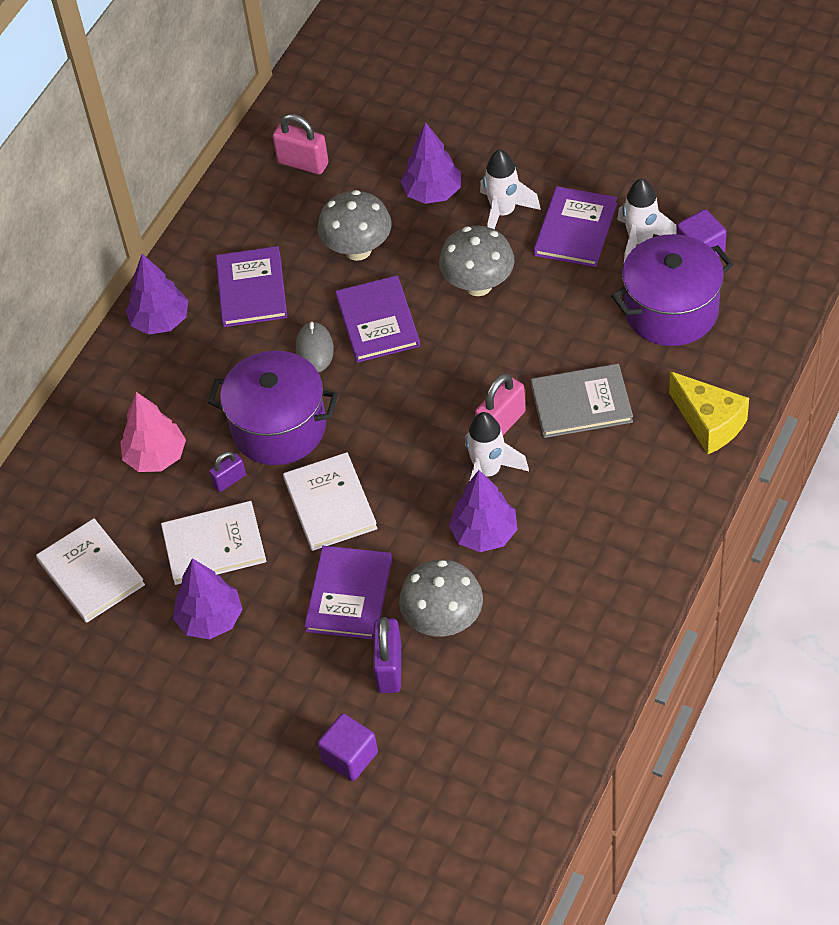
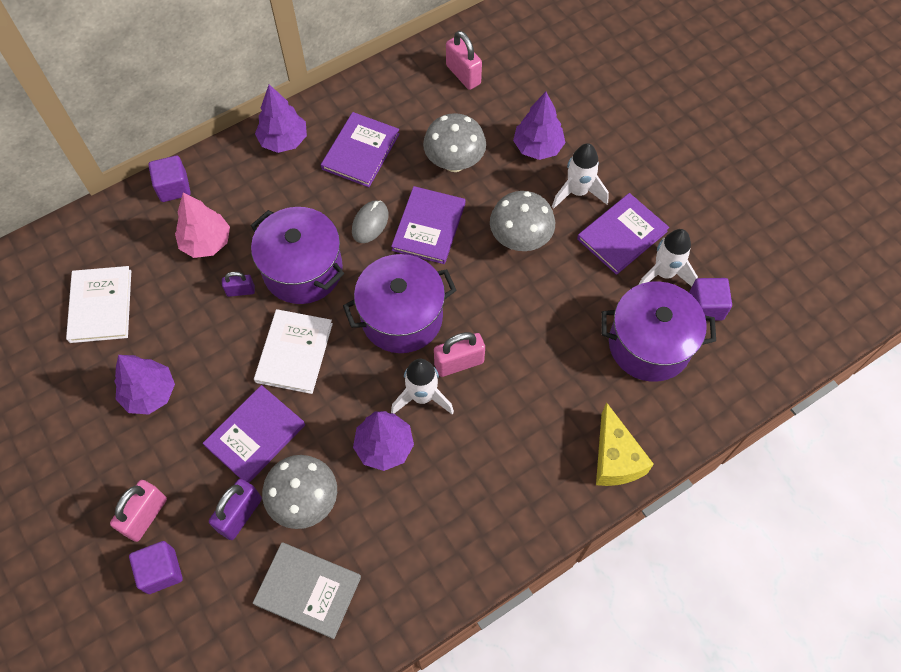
camera: 25 degrees right, 10 degrees up
(77, 425) = (173, 187): none -> purple cube
(214, 545) = (194, 335): white book -> none
(295, 722) = (145, 516): none -> pink padlock
(414, 415) = (402, 317): none -> purple pot
(581, 403) = (529, 381): grey book -> grey book (308, 590)

